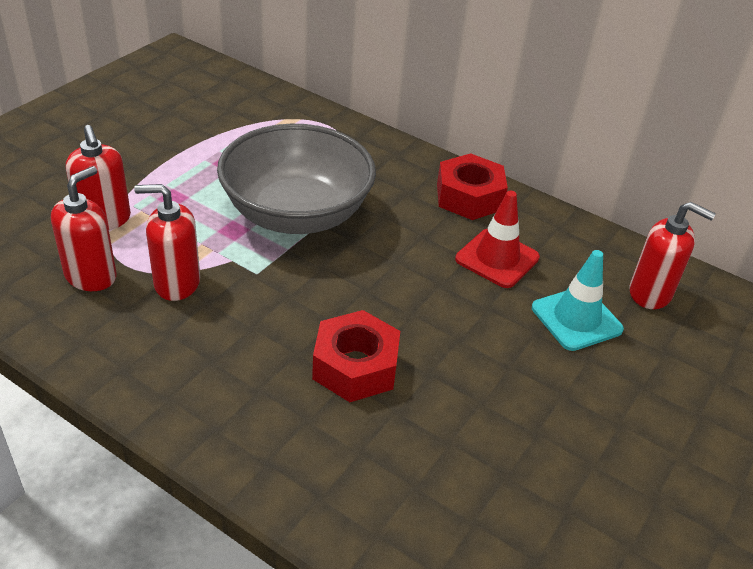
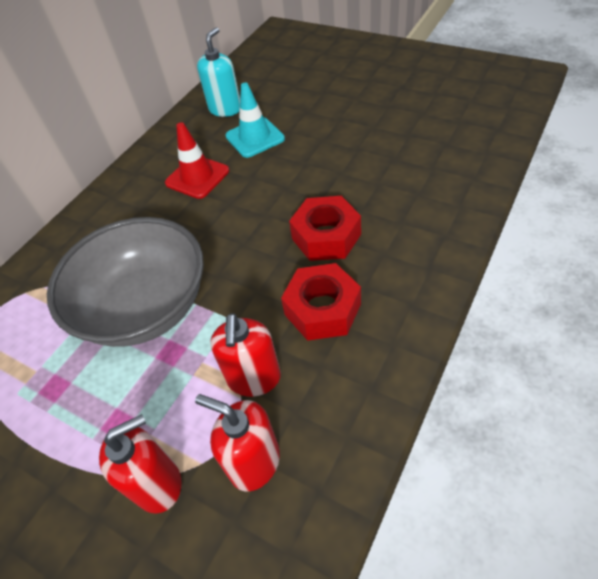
camera: 85 degrees left, 10 degrees up
(469, 197) = (121, 198): red nut -> red nut (322, 309)
(650, 293) = (225, 109): red soap dispenser -> turquoise soap dispenser

